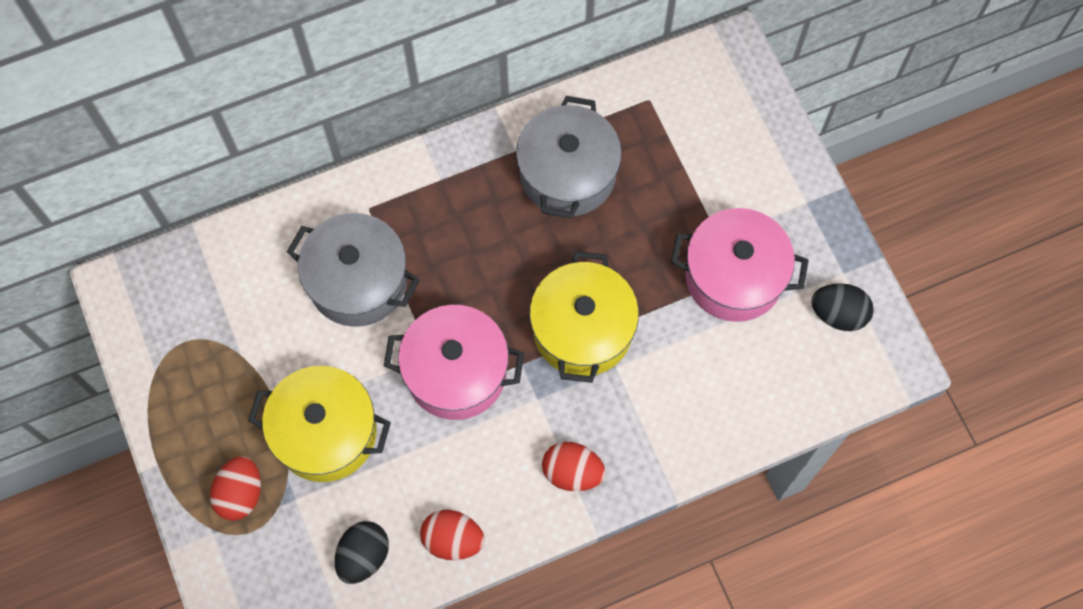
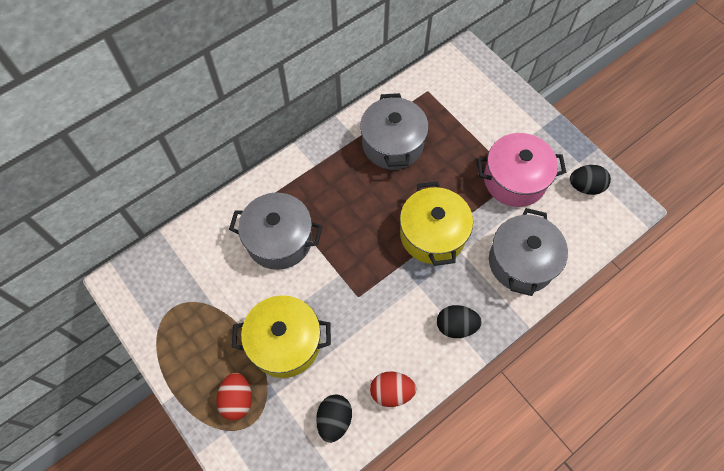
camera: 15 degrees left, 5 degrees down
(456, 372) = (360, 281): pink pot -> none
(572, 472) = (456, 326): red egg -> black egg
(699, 404) = (521, 262): none -> grey pot

